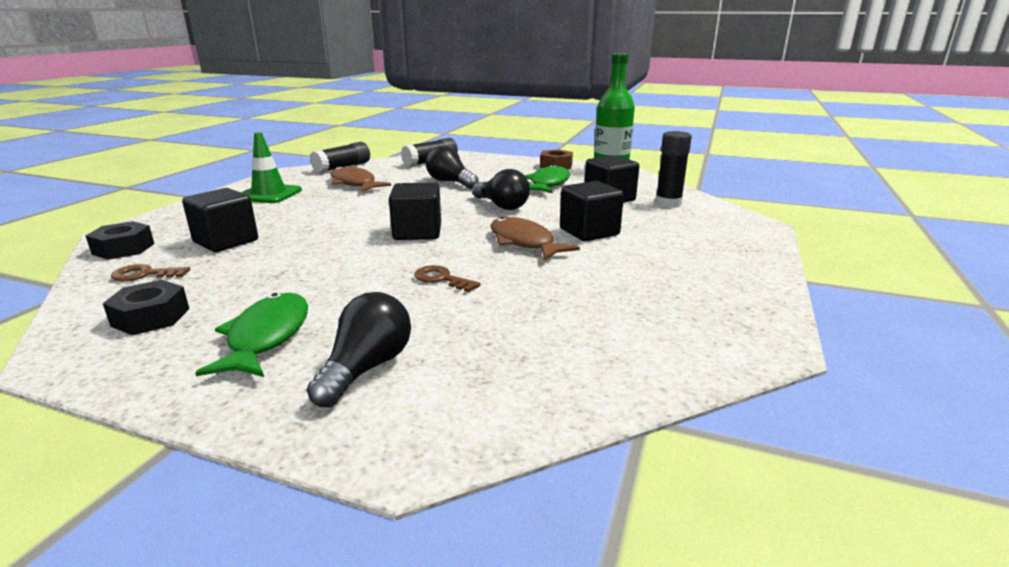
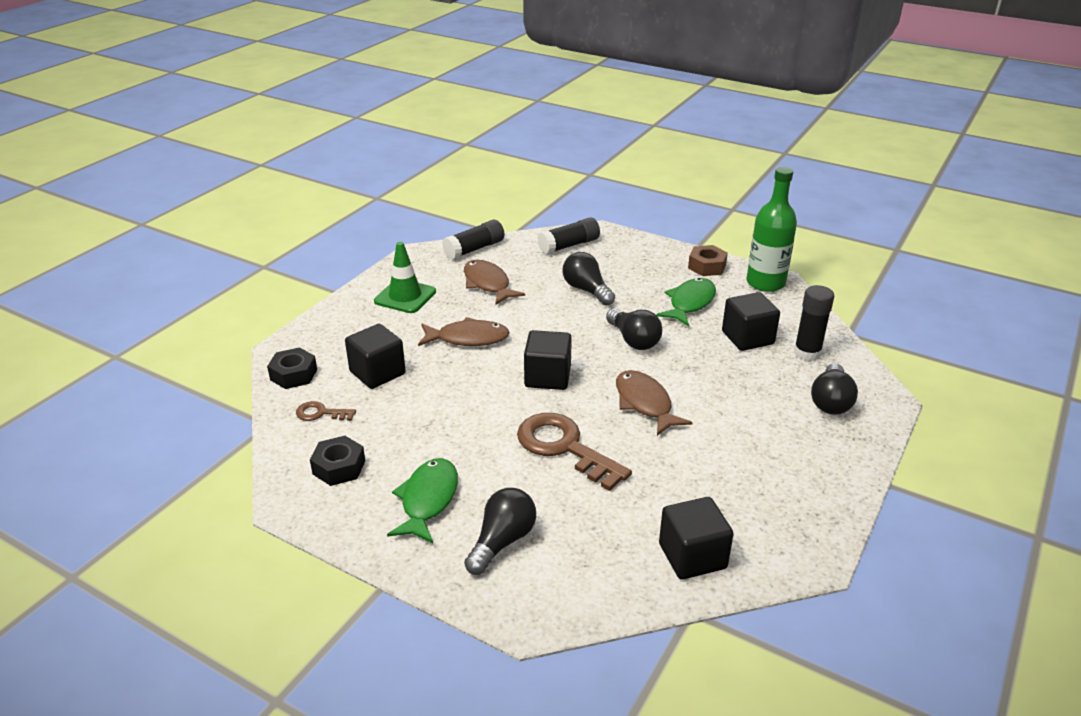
camera: 10 degrees right, 10 degrees up
(332, 214) = (468, 338): none -> brown fish
(442, 279) = (564, 447): brown key -> brown key, size x2.07
(589, 232) = (710, 393): black cube -> black cube (692, 556)
(708, 229) = (830, 401): none -> black light bulb

